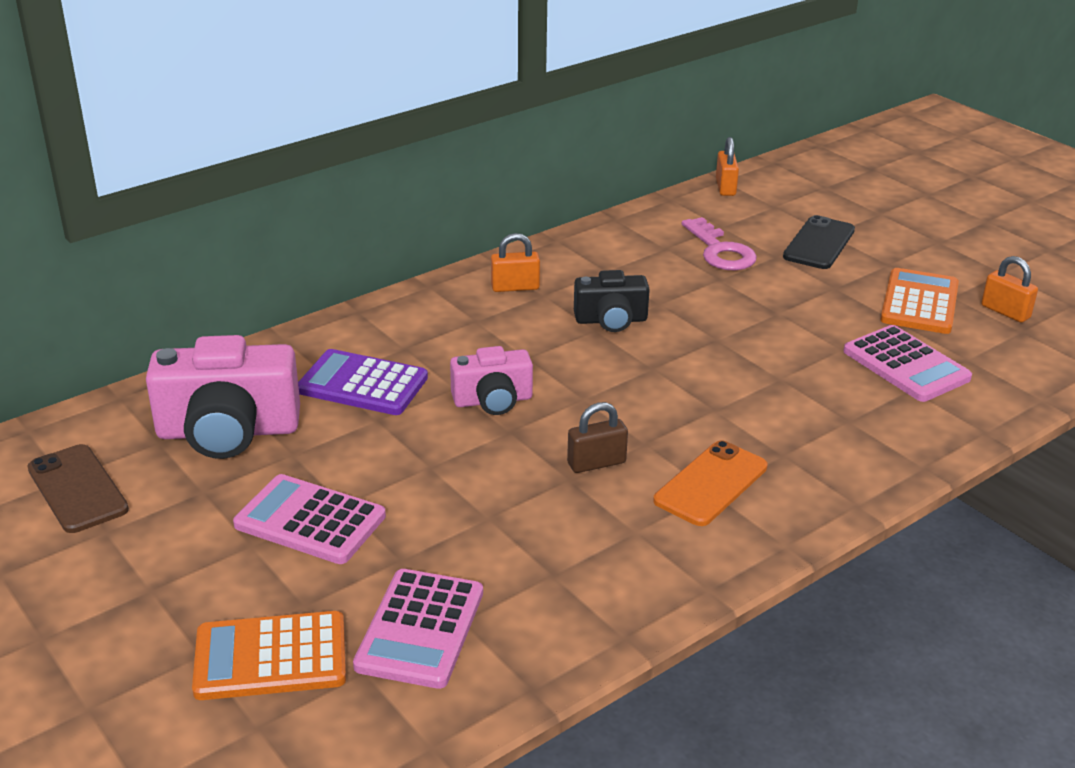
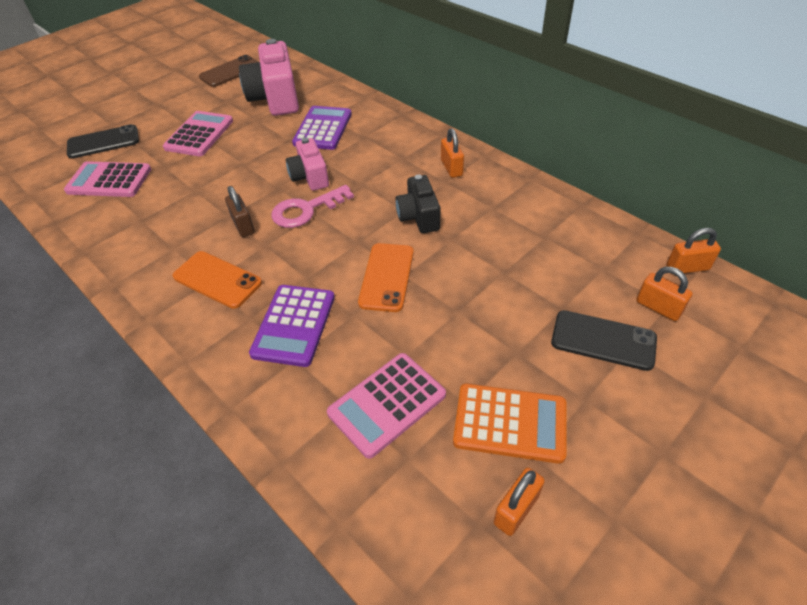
camera: 85 degrees right, 15 degrees up
(270, 657) = (103, 142): orange calculator -> black phone
(720, 251) = (554, 270): pink key -> pink key (306, 210)
(720, 351) = (387, 277): none -> orange phone
(778, 211) = (658, 307): none -> orange padlock
(797, 420) = (294, 325): none -> purple calculator

